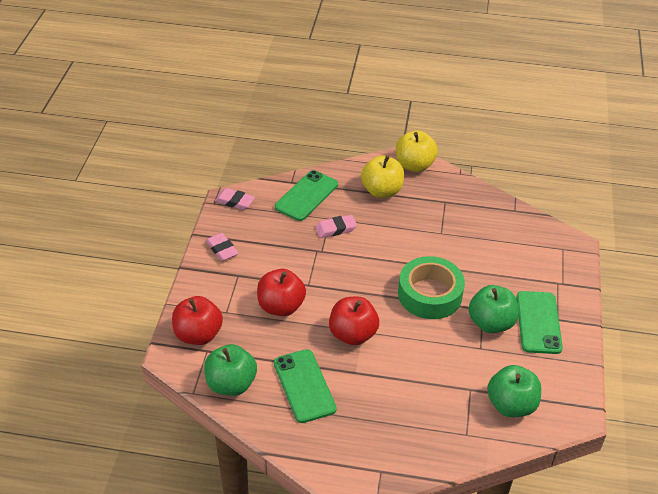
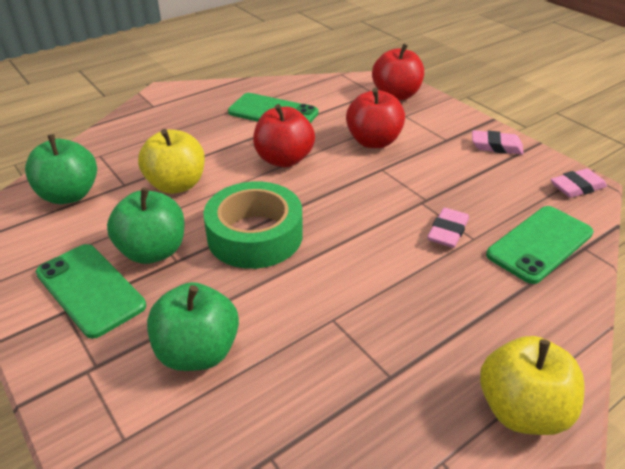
camera: 135 degrees right, 5 degrees down
(231, 384) = (325, 88): green apple -> green apple (198, 352)
(306, 196) = (540, 244): green phone -> green phone turned 60 degrees clockwise
(381, 191) = (486, 320): yellow apple -> yellow apple (176, 185)

